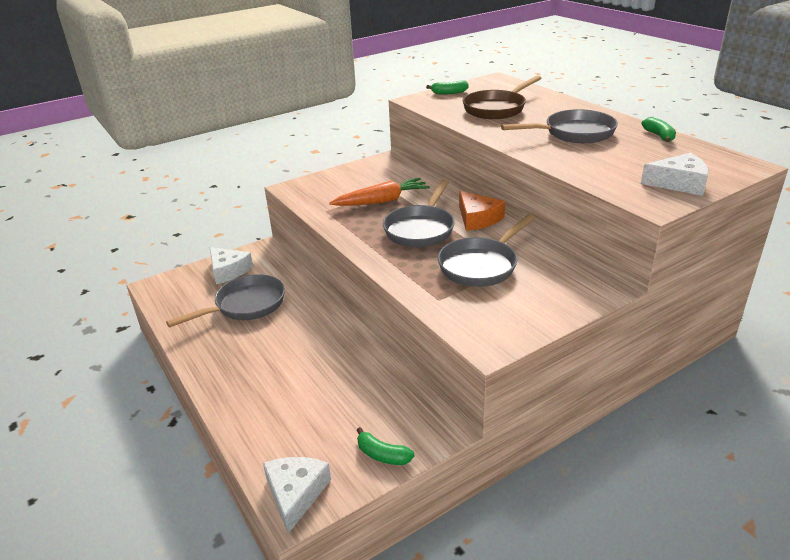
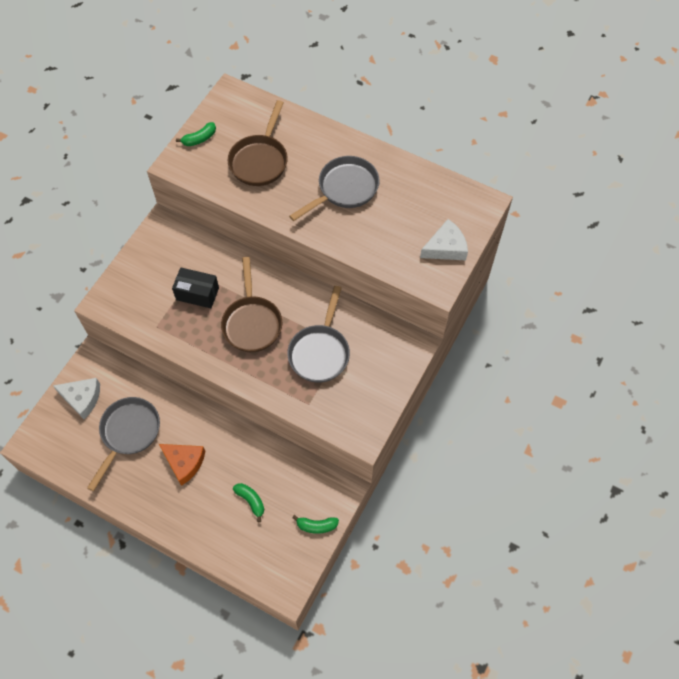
camera: 30 degrees left, 30 degrees up
(296, 494) = (280, 579): white cheese -> none
(382, 201) = (197, 294): orange carrot -> black box
(421, 229) = (252, 322): grey pan -> brown pan
(477, 218) = (290, 290): orange cheese -> orange cheese (184, 462)
(659, 136) = (411, 173): green banana -> green banana (251, 501)

